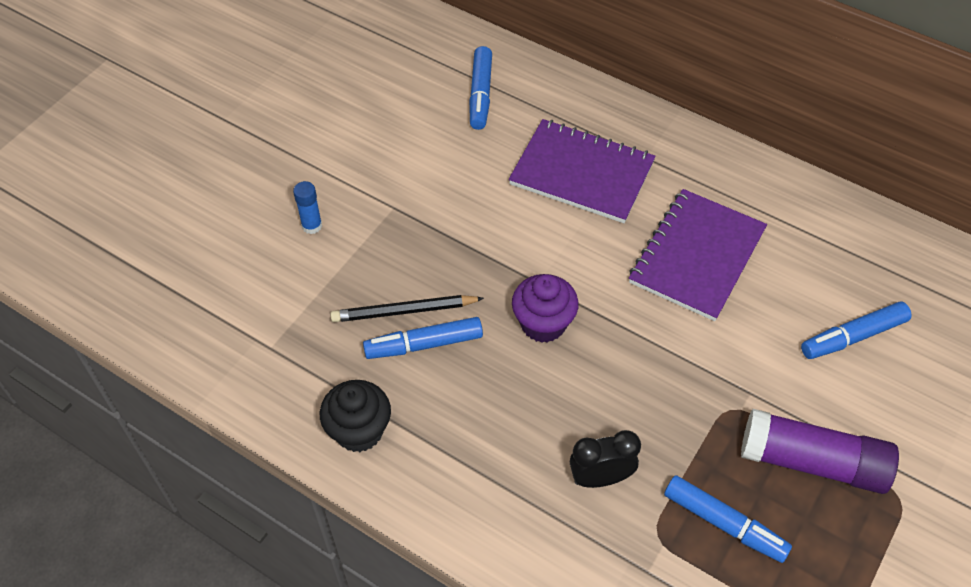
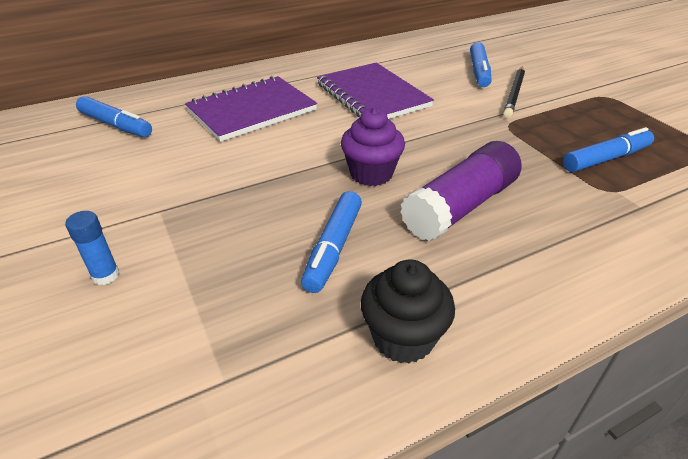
camera: 60 degrees left, 15 degrees down
(403, 311) = (282, 247): black pencil -> black pencil (514, 94)
(600, 478) = (542, 198): black clock -> none
(812, 462) = (566, 112): purple glue stick -> purple glue stick (460, 207)

